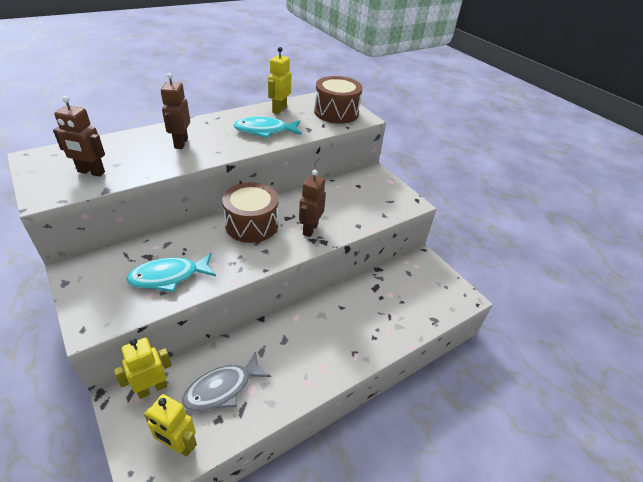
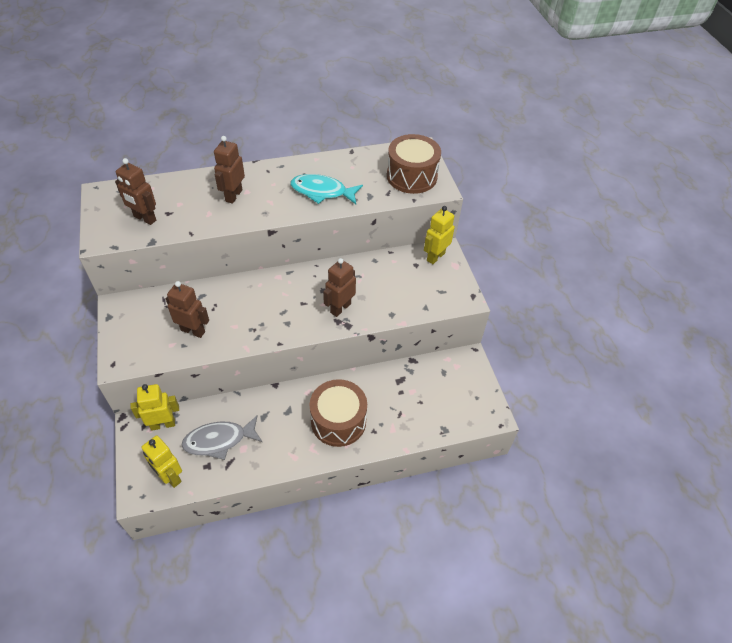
camera: 20 degrees right, 10 degrees up
(169, 277) = (193, 331): turquoise fish -> brown robot
(252, 224) = (285, 291): brown drum -> brown drum (338, 421)
(279, 110) = (350, 163): yellow robot -> yellow robot (435, 257)

